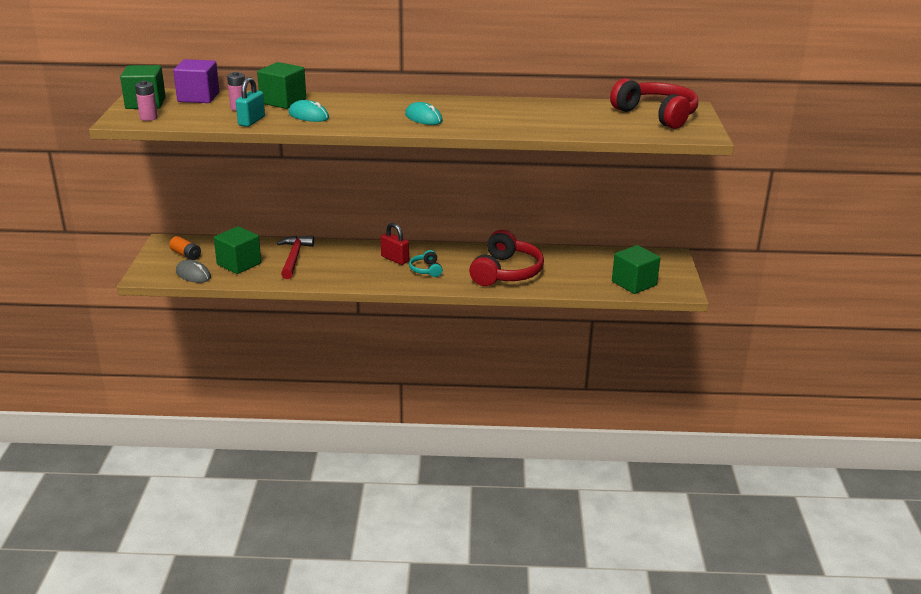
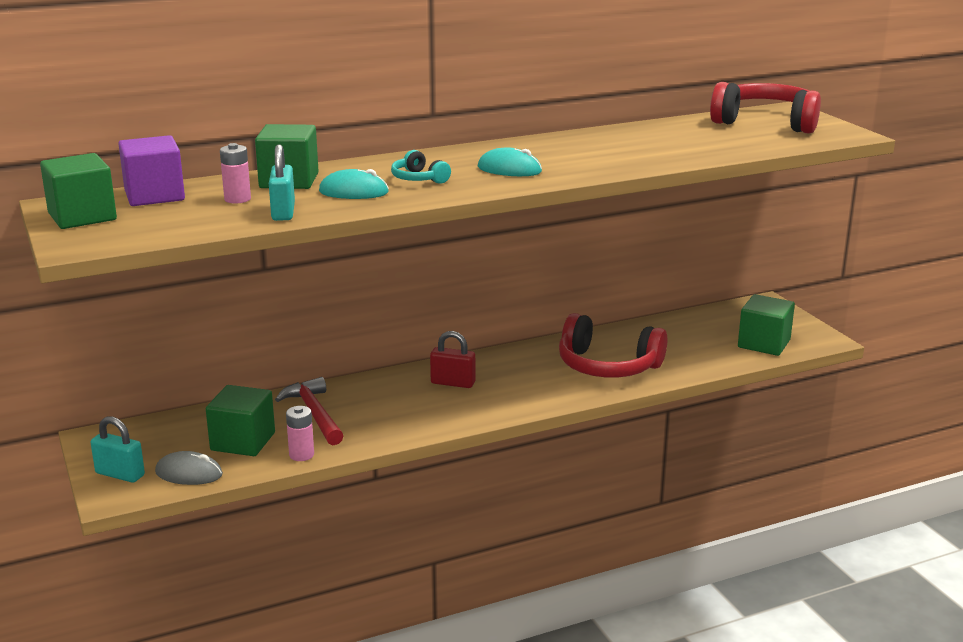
camera: 25 degrees left, 5 degrees down
(148, 118) = (117, 235): pink battery -> pink battery (301, 455)
(158, 265) = (120, 474): none -> turquoise padlock
(186, 255) = (148, 448): orange battery -> none
(426, 270) = (508, 387): turquoise headphones -> turquoise headphones (418, 179)
(506, 272) = (607, 366): red headphones -> red headphones turned 120 degrees clockwise

